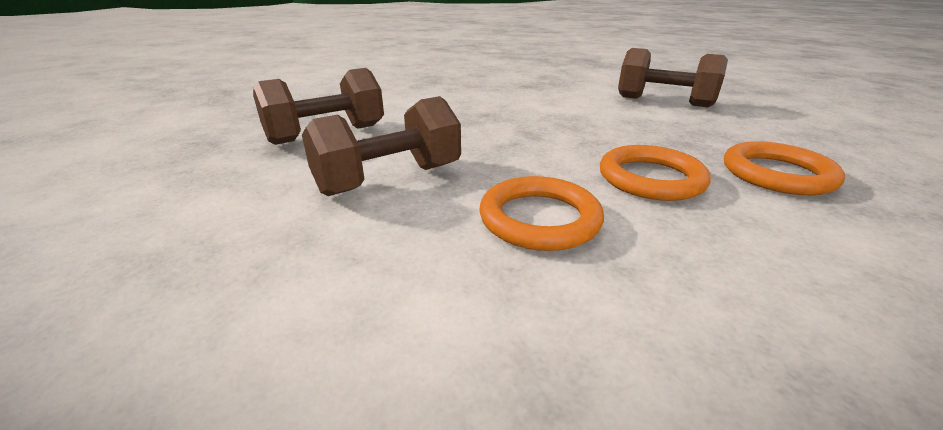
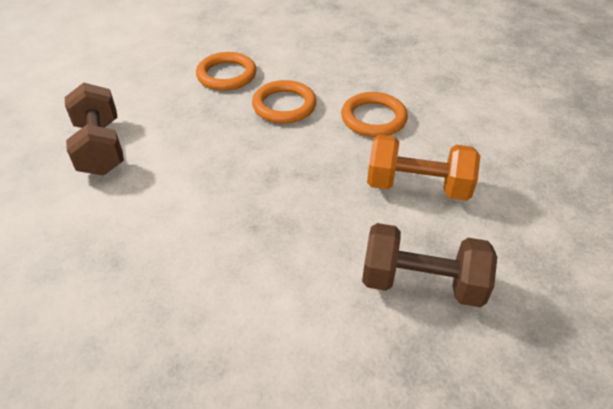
camera: 135 degrees left, 15 degrees up
(389, 179) = (417, 186): brown dumbbell -> orange dumbbell

